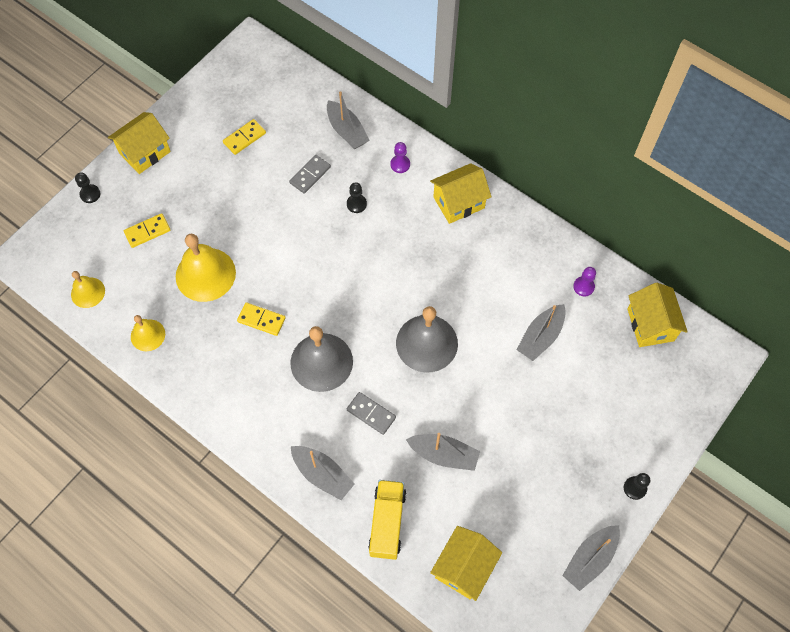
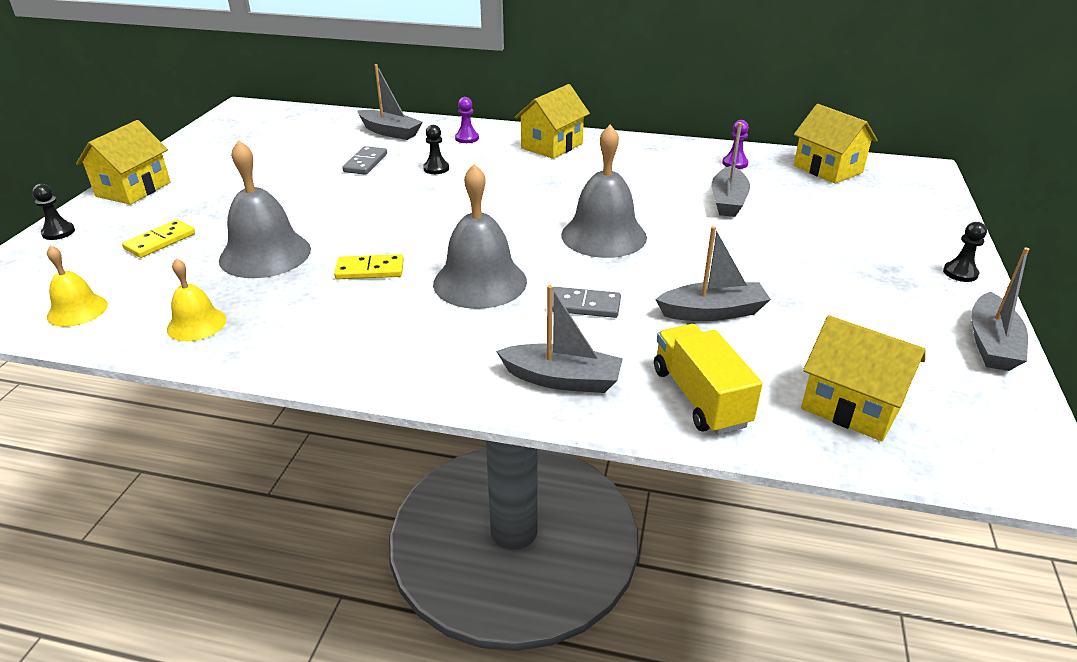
camera: 25 degrees left, 30 degrees down
(205, 274) = (265, 254): yellow bell -> grey bell
(244, 138) = (267, 157): yellow domino -> none
(464, 567) = (851, 406): yellow house -> yellow house turned 60 degrees counterclockwise

